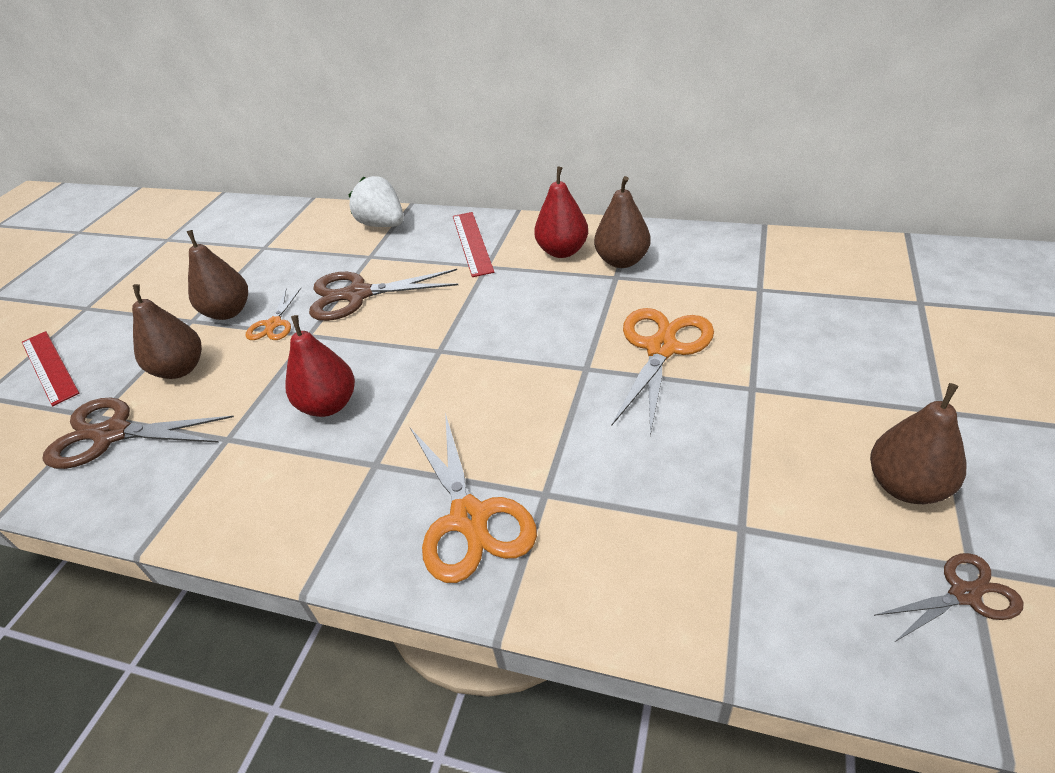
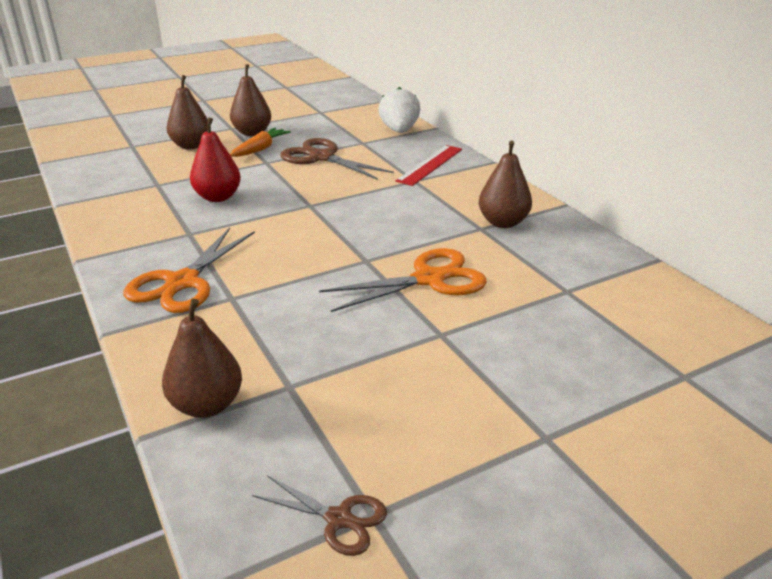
camera: 40 degrees right, 10 degrees down
(49, 367) = (150, 117): red ruler -> none
(112, 434) = (125, 156): brown scissors -> none
(273, 324) = (260, 149): orange scissors -> orange carrot
(562, 251) = (475, 197): red pear -> none
(906, 486) = (426, 449): brown pear -> brown pear (207, 405)

